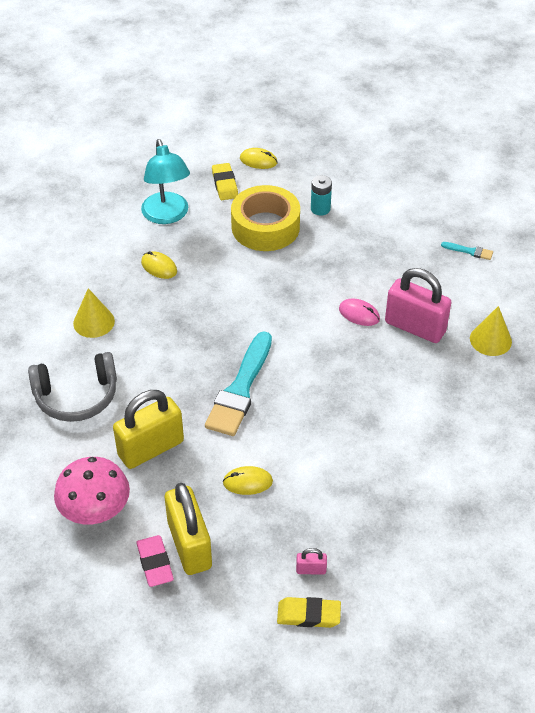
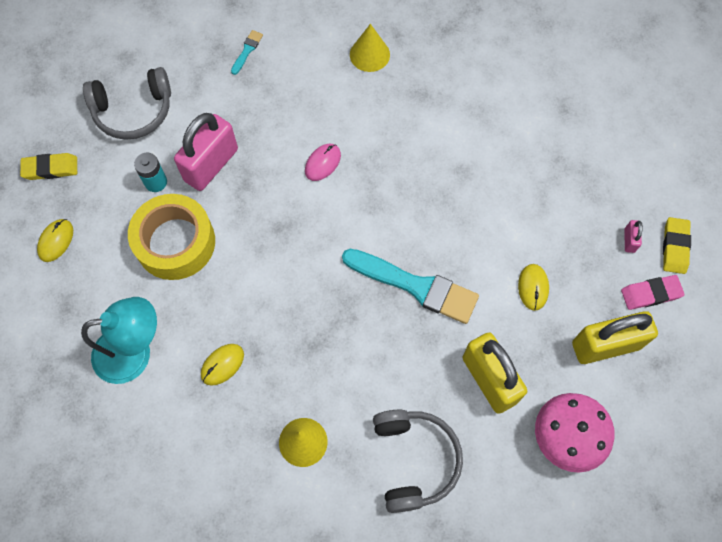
camera: 85 degrees left, 20 degrees up
(155, 563) = (626, 378): pink eraser -> pink eraser (650, 294)
(225, 184) = (91, 282): yellow eraser -> yellow eraser (50, 168)
(387, 187) = (133, 111): none -> grey headphones
(415, 327) = (346, 115): pink padlock -> pink padlock (211, 165)

